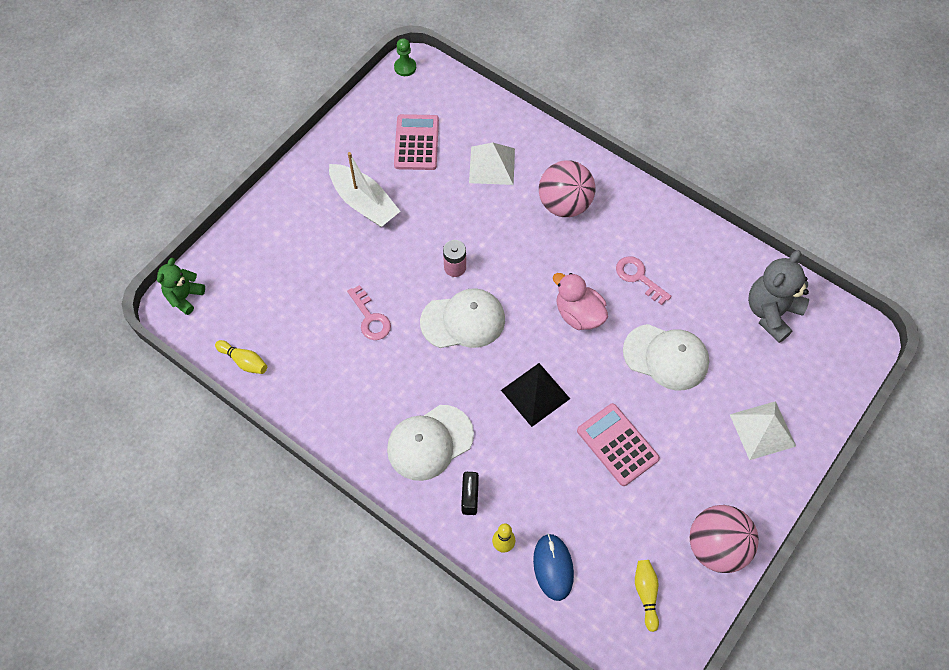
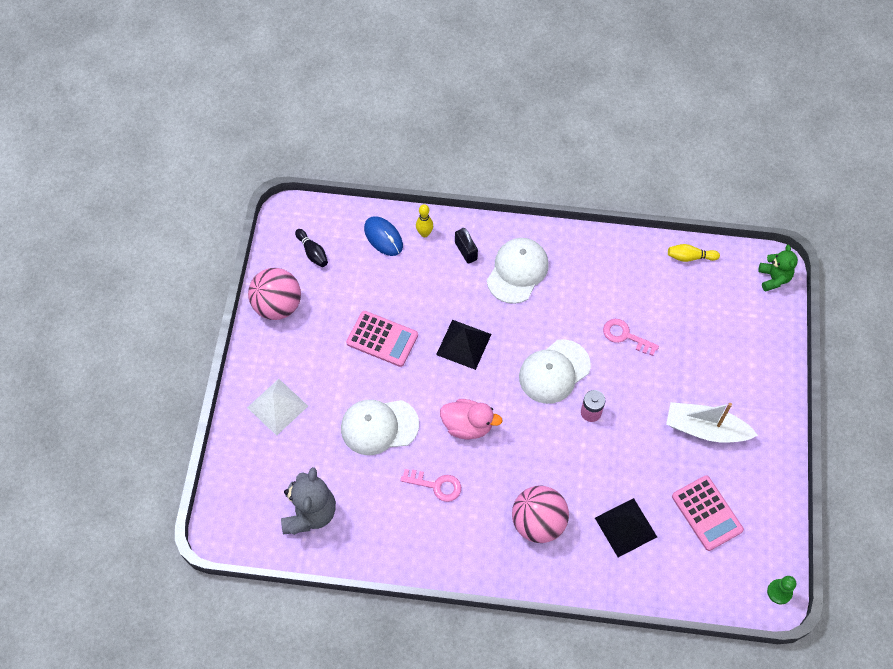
camera: 150 degrees right, 0 degrees up
(492, 165) = (625, 527): white pyramid -> black pyramid
(646, 594) = (312, 252): yellow bowling pin -> black bowling pin

